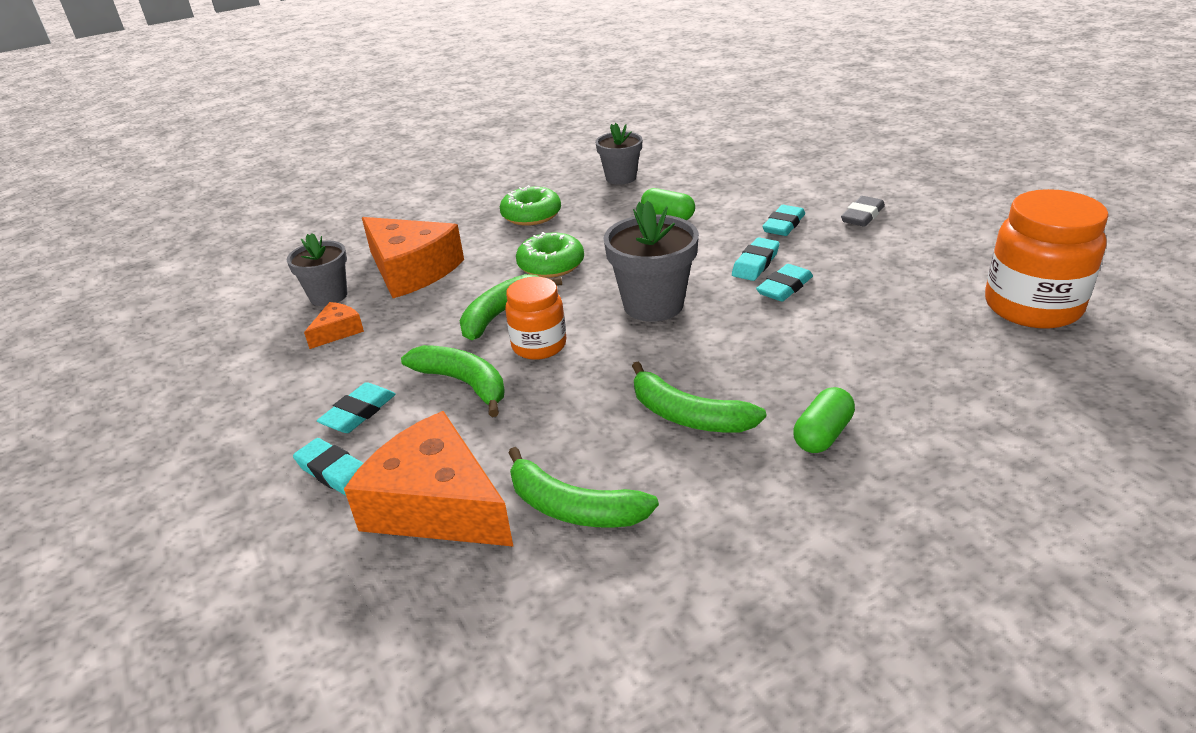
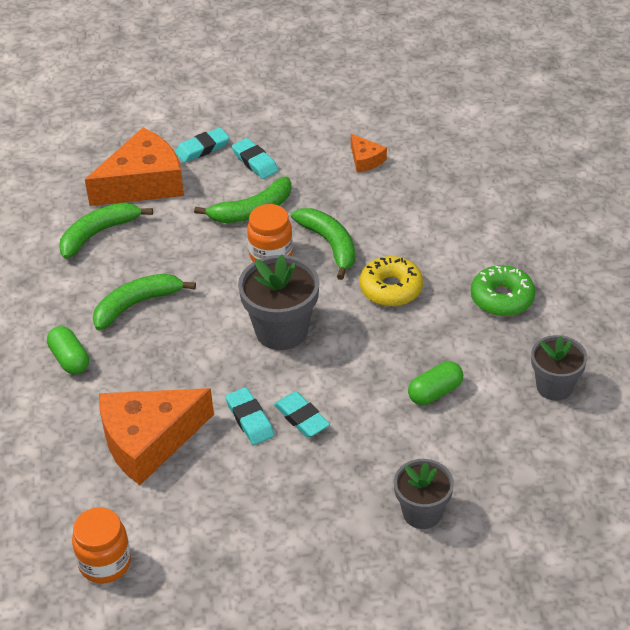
camera: 110 degrees right, 10 degrees up
(328, 296) = (424, 159): grey flower pot -> grey flower pot (422, 513)
(411, 270) = (438, 206): orange cheese -> orange cheese (148, 440)
(551, 265) = (391, 289): green donut -> yellow donut
(783, 225) = (360, 470): turquoise eraser -> none
(862, 216) = (338, 541): grey eraser -> none
(1032, 307) = (105, 563): orange jar -> orange jar, size x0.61

